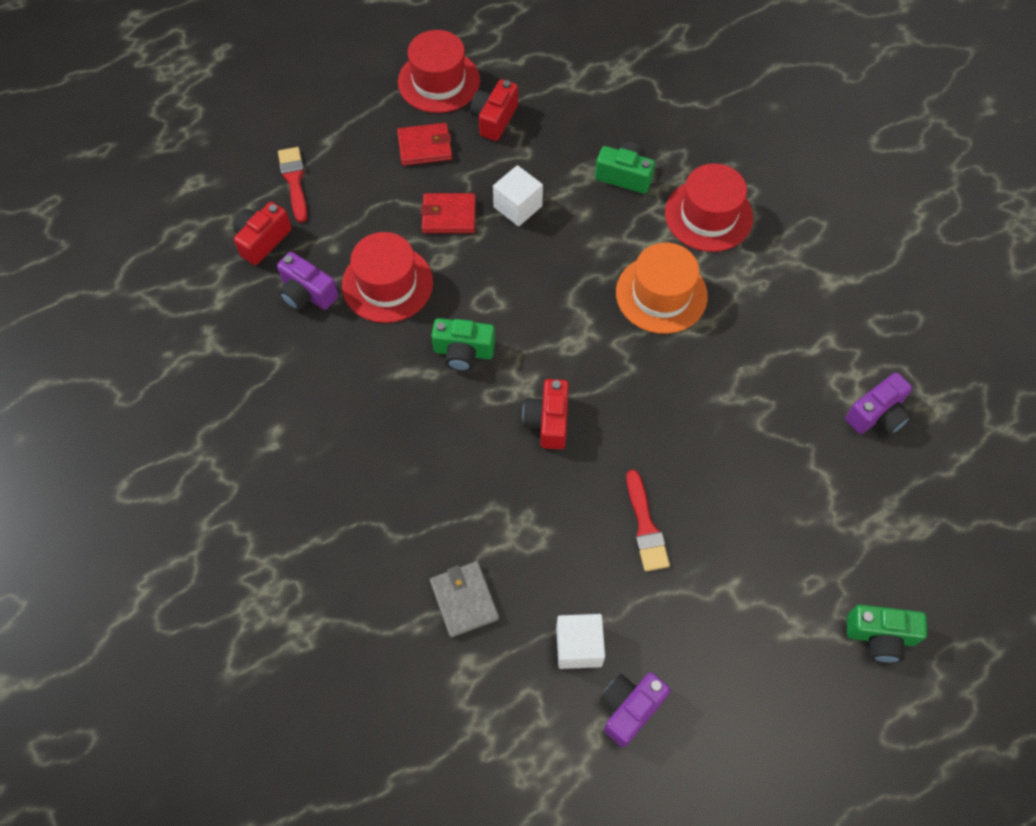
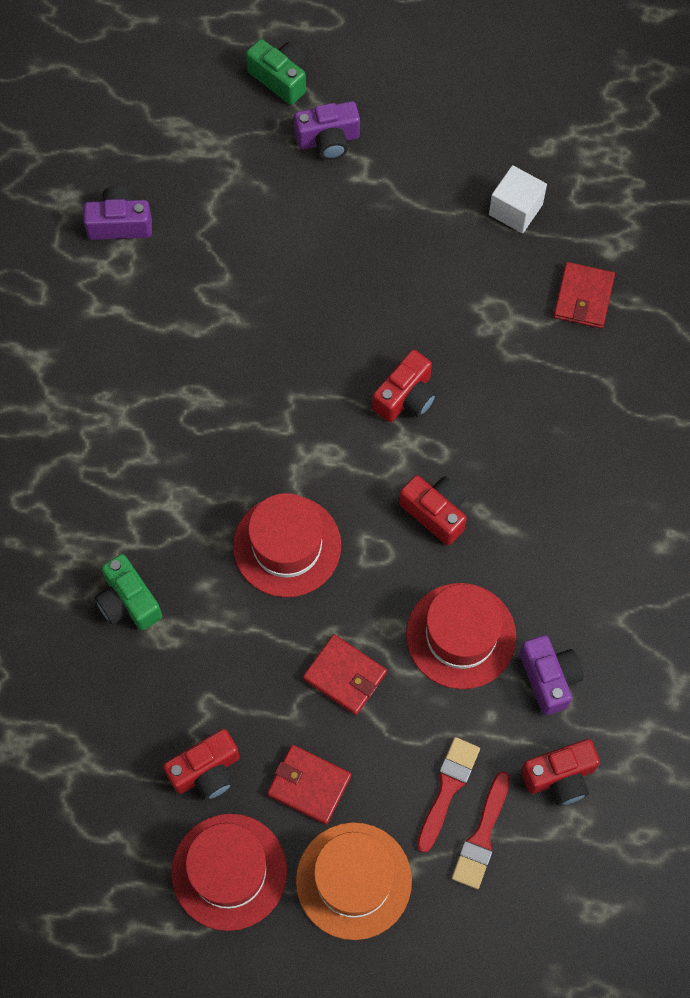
camera: 145 degrees left, 5 degrees up
(463, 352) = (435, 512): green camera -> red camera
(464, 600) = (583, 297): grey wallet -> red wallet
(517, 207) = (266, 639): white cube -> none
(629, 708) = (509, 147): purple camera -> purple camera (328, 140)
(645, 526) = (392, 261): red brush -> red brush (447, 789)
(661, 294) = (204, 449): orange hat -> orange hat (353, 880)
(708, 215) = (86, 500): red hat -> red hat (287, 546)

